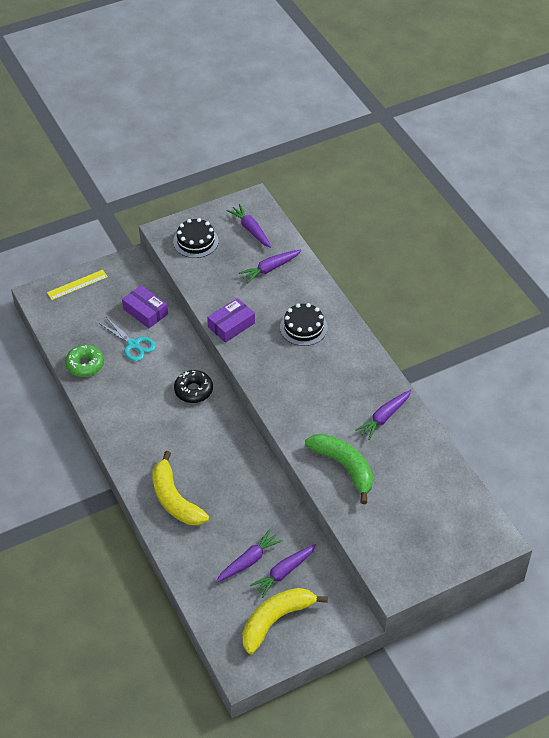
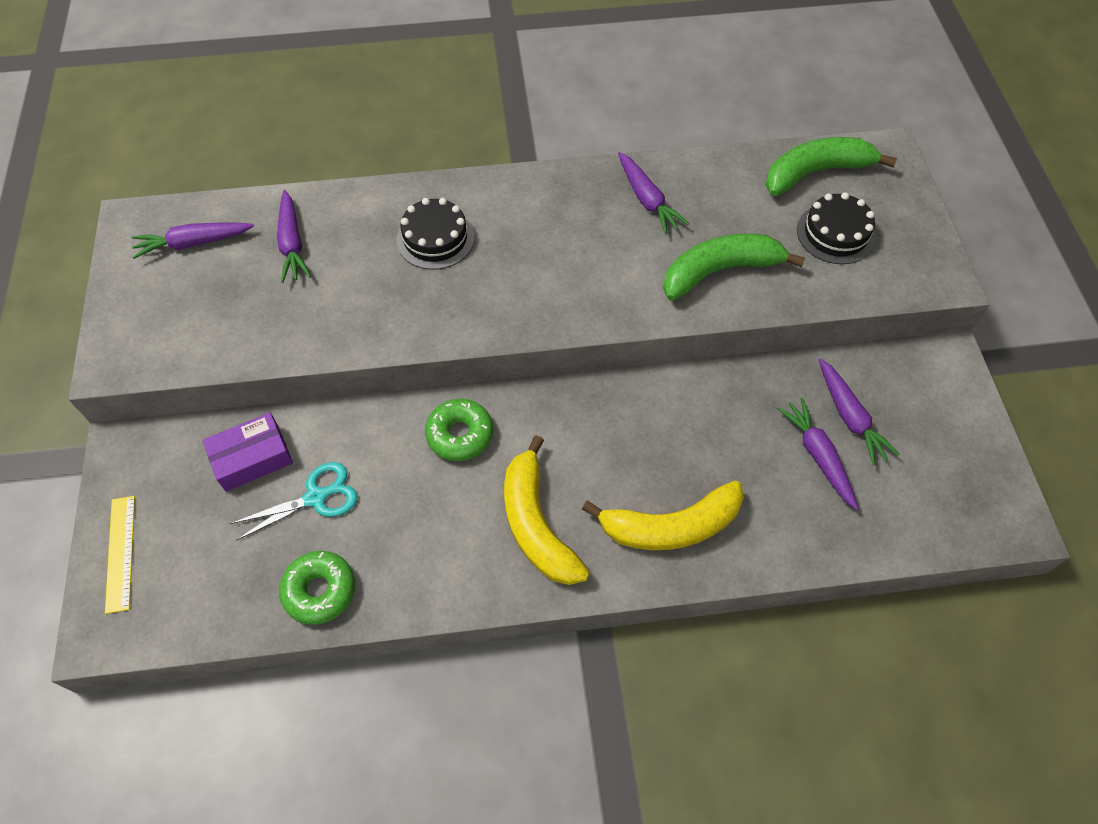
camera: 70 degrees left, 10 degrees up
(193, 390) = (460, 435): black donut -> green donut
(195, 241) = (166, 324): black cake -> black cake (835, 233)
(231, 325) = (380, 328): purple box -> none
(276, 620) = (931, 452): yellow banana -> yellow banana (537, 524)
(455, 501) = (816, 173): none -> green banana

